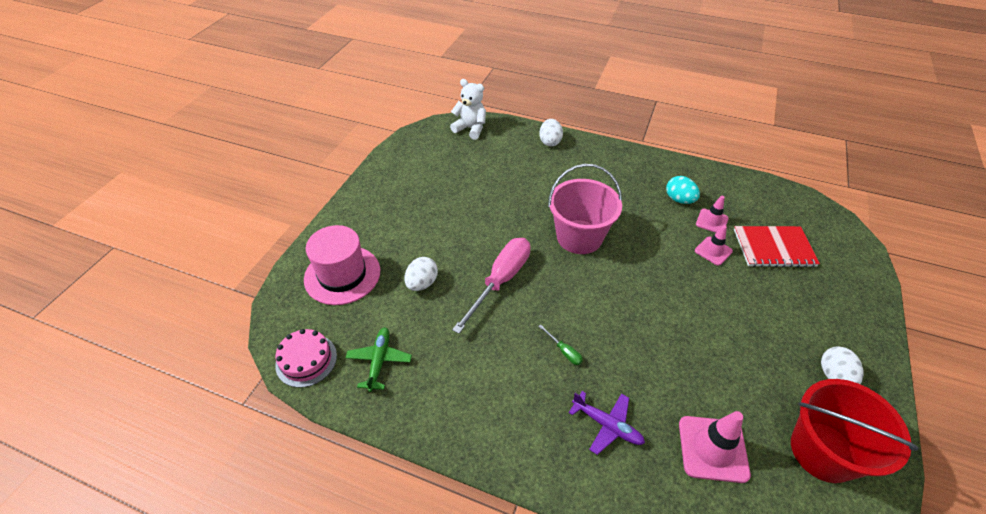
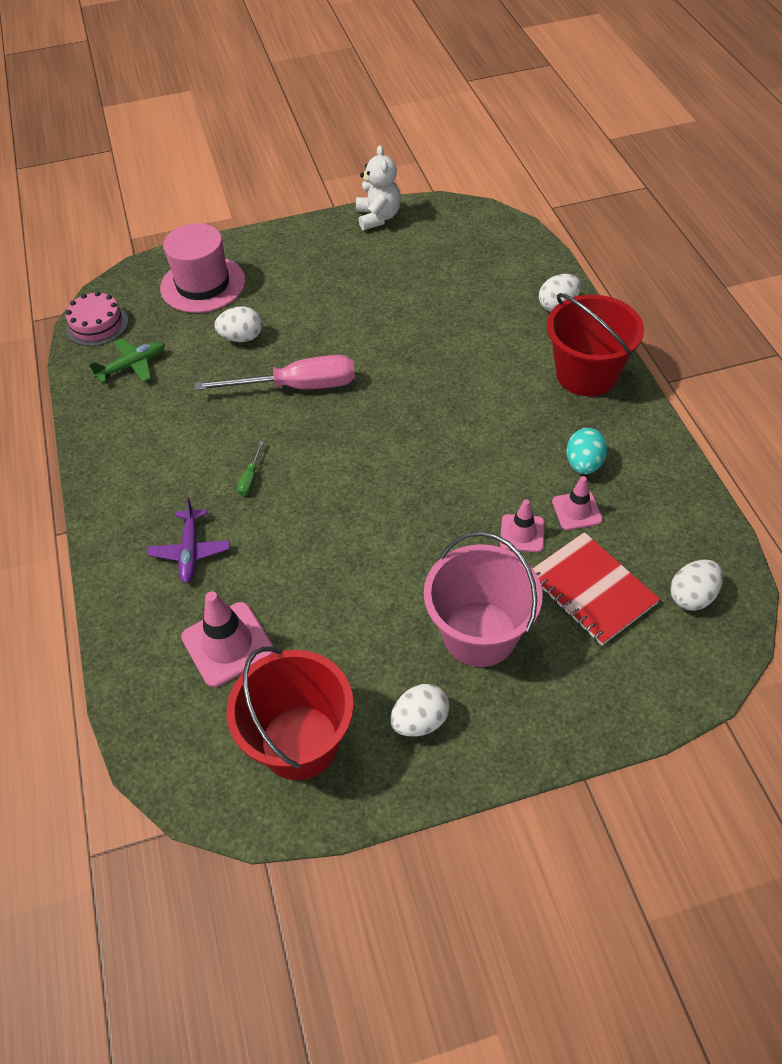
camera: 55 degrees right, 5 degrees up
(471, 129) = (502, 237): white teddy bear -> white teddy bear (378, 217)
(579, 237) = (421, 410): pink bucket -> pink bucket (479, 634)
(612, 161) = (586, 374): none -> red bucket
(800, 216) = (692, 596): none -> white egg

